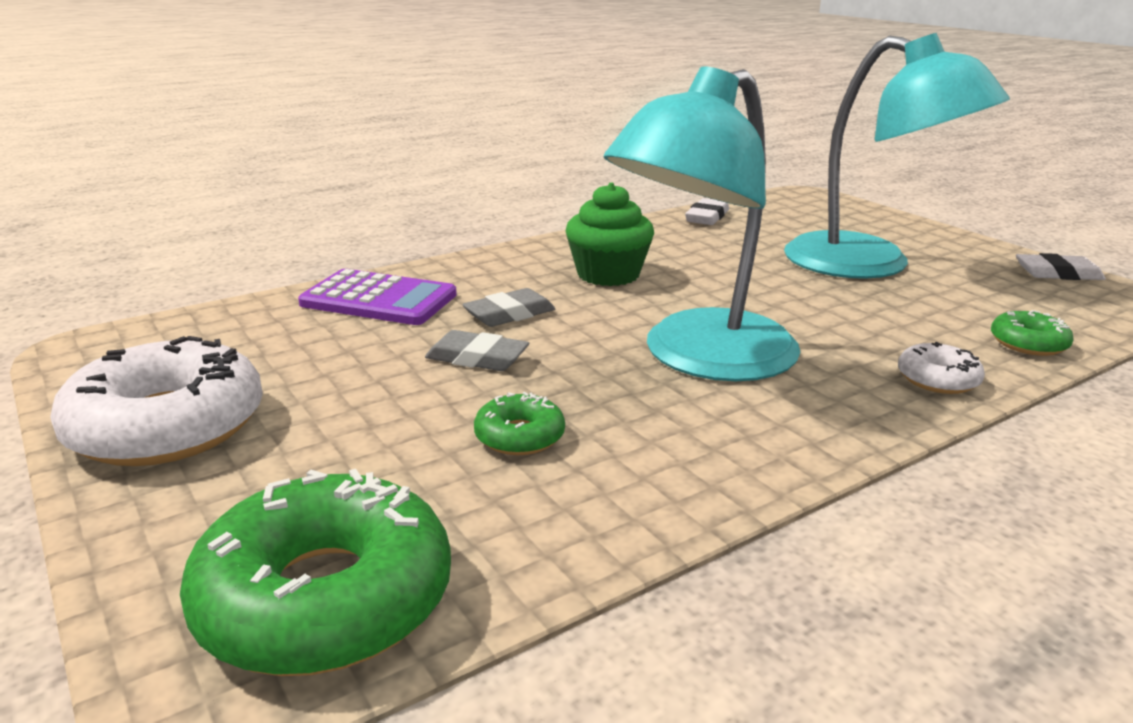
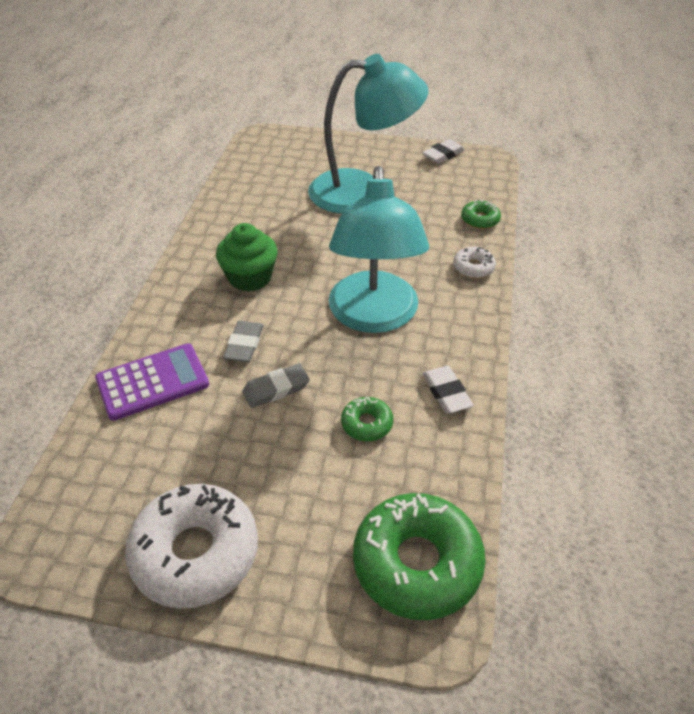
camera: 45 degrees left, 20 degrees up
(707, 217) = (234, 189): white eraser -> white eraser (446, 392)

